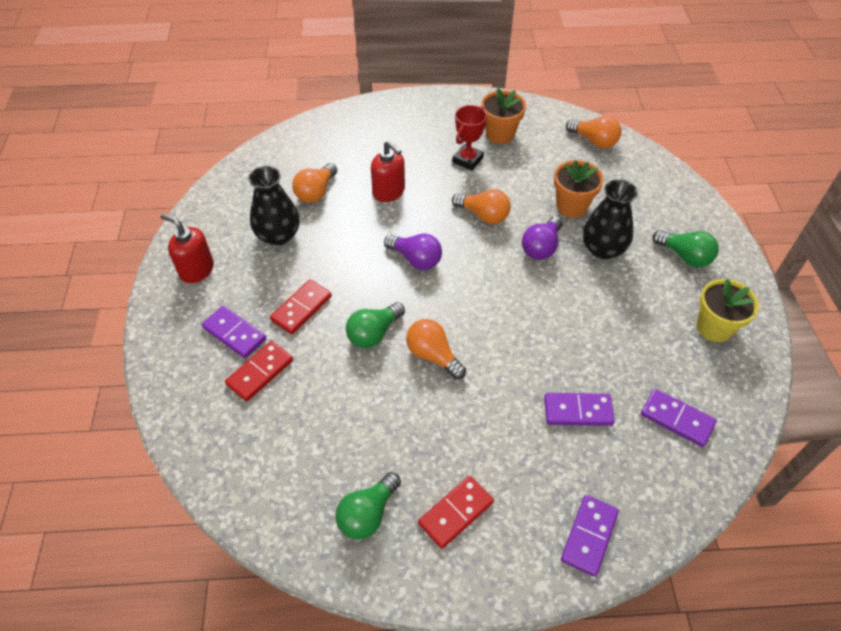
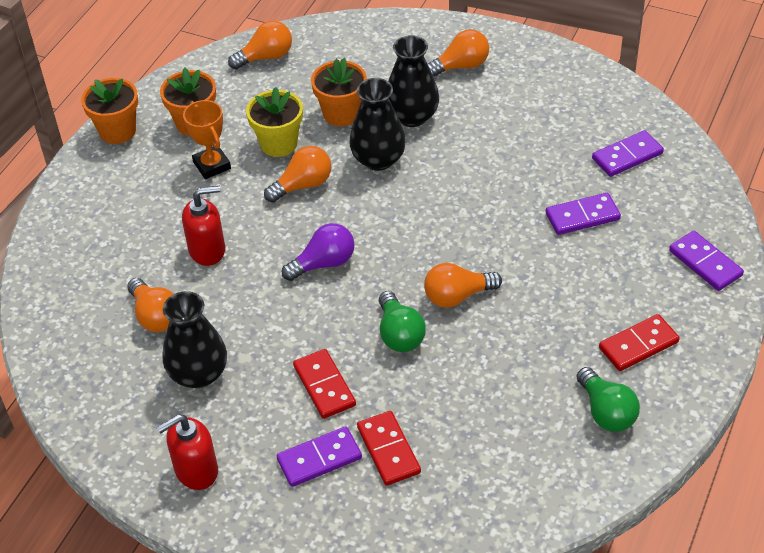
camera: 60 degrees left, 5 degrees down
(456, 513) = (638, 345): red domino -> red domino turned 75 degrees clockwise
(465, 102) = (117, 131): none -> orange flower pot
(468, 160) = (212, 165): red trophy -> orange trophy
(541, 247) = (378, 159): purple light bulb -> black vase
(578, 411) = (582, 216): purple domino -> purple domino turned 45 degrees clockwise
(684, 256) = (460, 66): green light bulb -> orange light bulb
(714, 327) = (550, 87): yellow flower pot -> yellow flower pot (278, 144)

